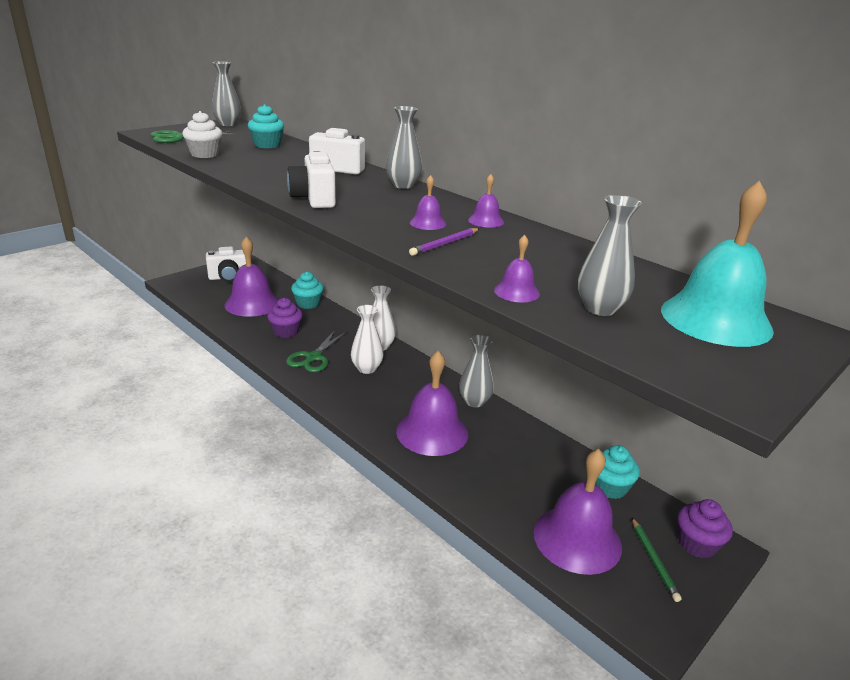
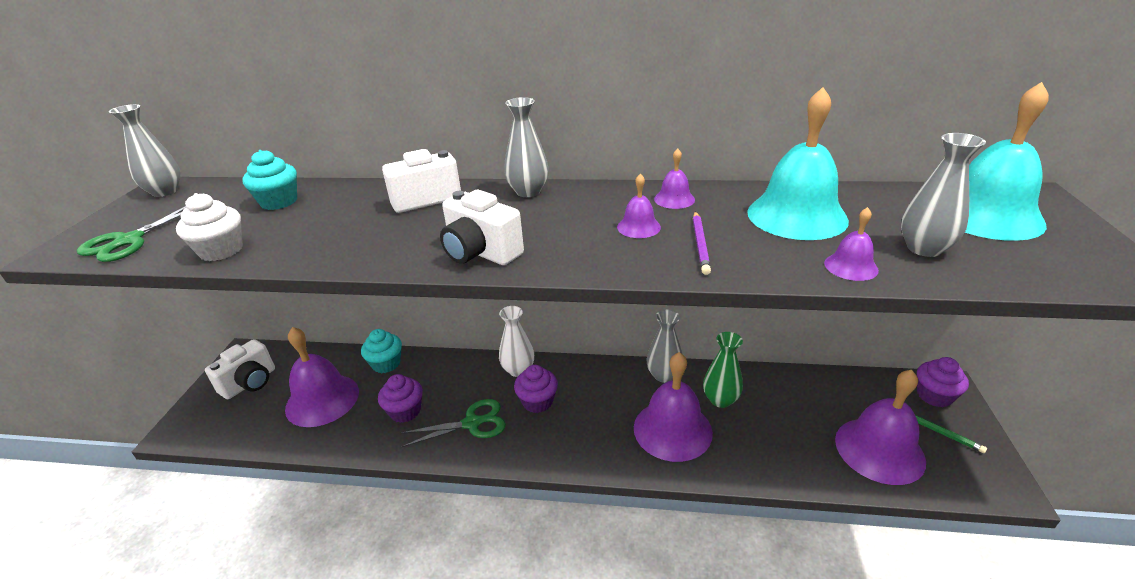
camera: 35 degrees left, 5 degrees up
(313, 357) = (472, 423): green scissors -> green scissors turned 90 degrees counterclockwise
(367, 368) = (537, 402): white vase -> purple cupcake
(495, 437) = (720, 400): none -> green vase
(550, 259) = (796, 216): none -> turquoise bell
(610, 487) = (839, 388): turquoise cupcake -> none

